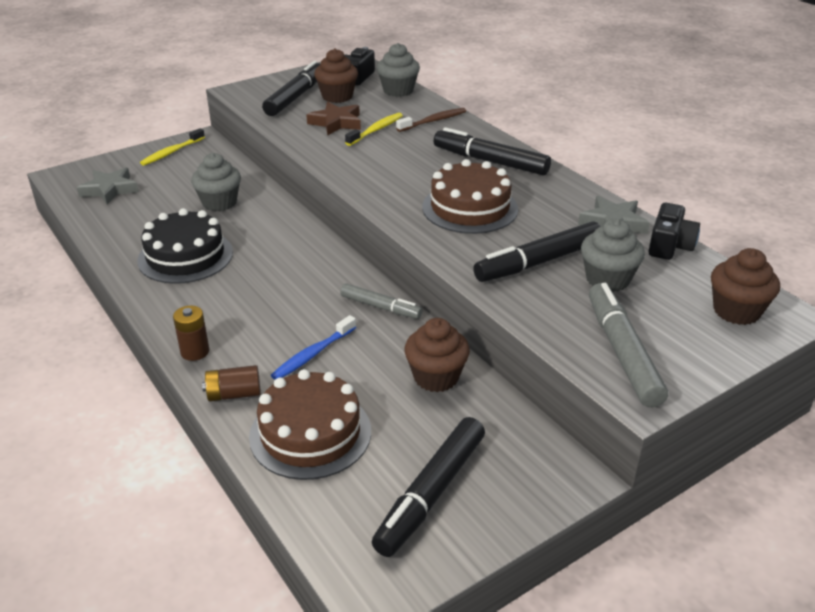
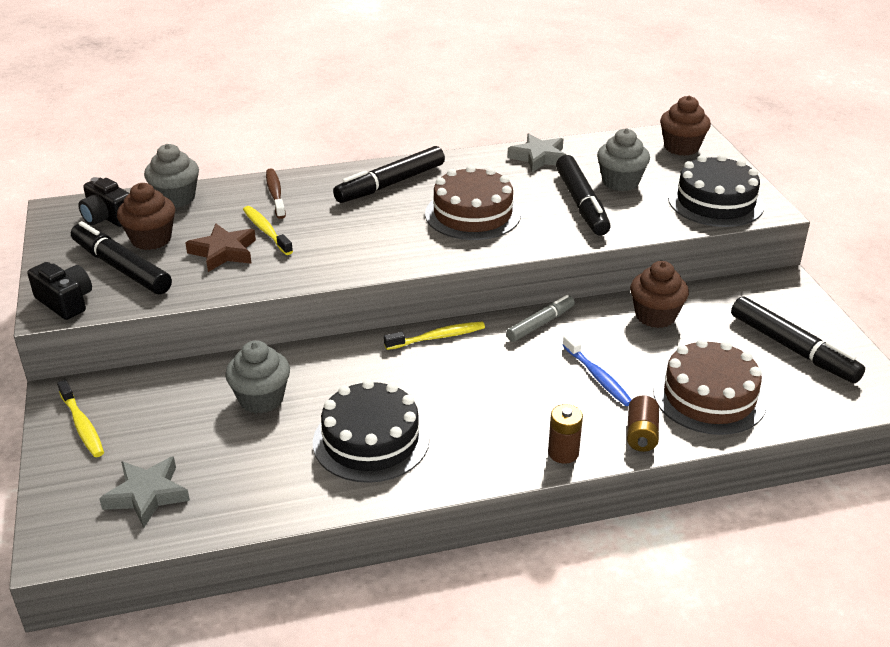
camera: 70 degrees left, 0 degrees up
(331, 258) = (437, 337): none -> yellow toothbrush
(622, 352) = (715, 202): grey marker -> black cake
(669, 246) = (585, 145): black camera -> black camera (65, 302)

